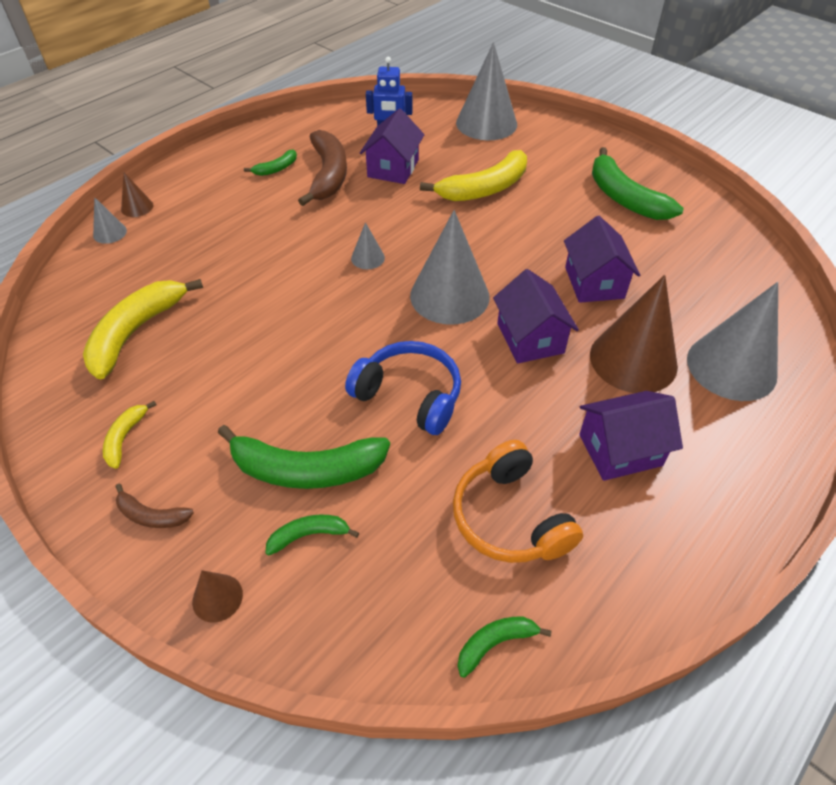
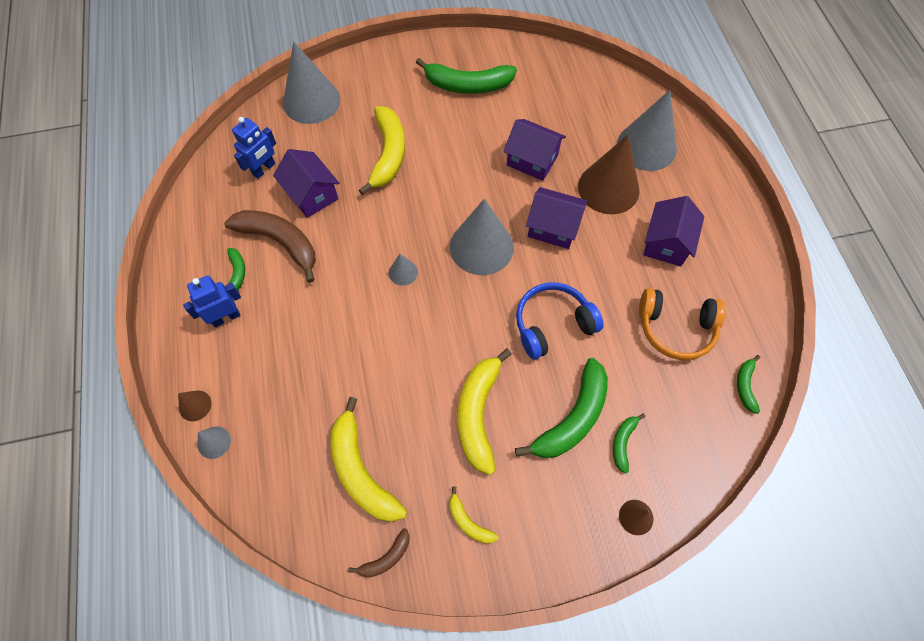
camera: 55 degrees left, 15 degrees up
(152, 515) = (549, 531): brown banana -> brown banana (386, 558)
(230, 183) = (226, 317): none -> blue robot
(254, 386) = (478, 414): none -> yellow banana

